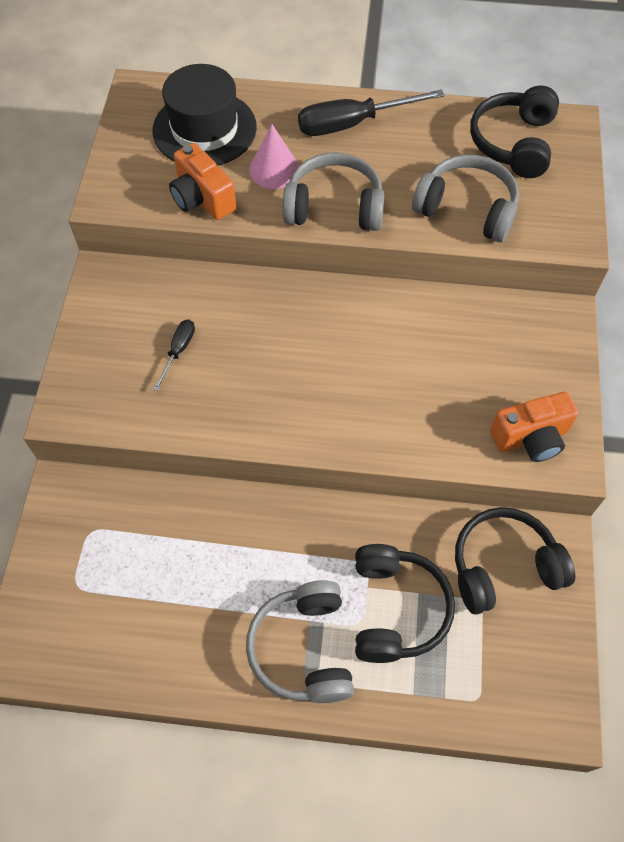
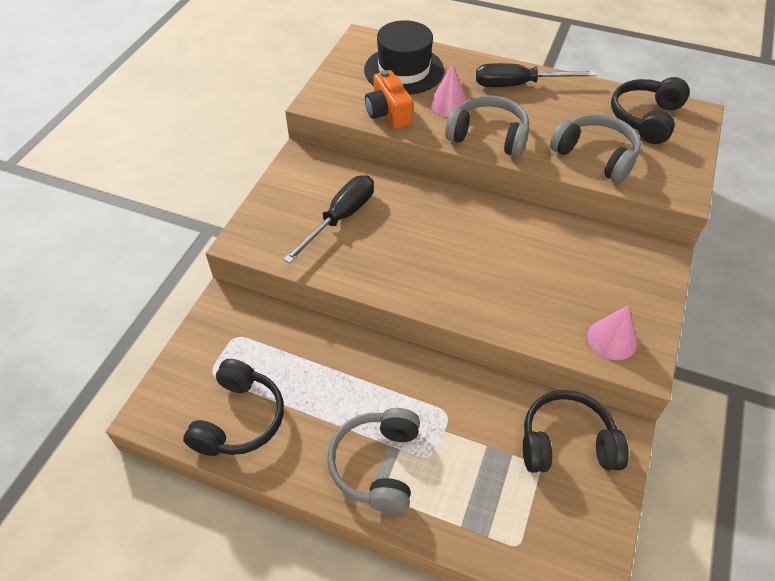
camera: 15 degrees right, 10 degrees down
(178, 351) = (340, 218): black screwdriver -> black screwdriver, size x1.94
(396, 609) = (464, 453): black headphones -> black headphones (239, 419)
(530, 438) = (612, 339): orange camera -> pink cone

